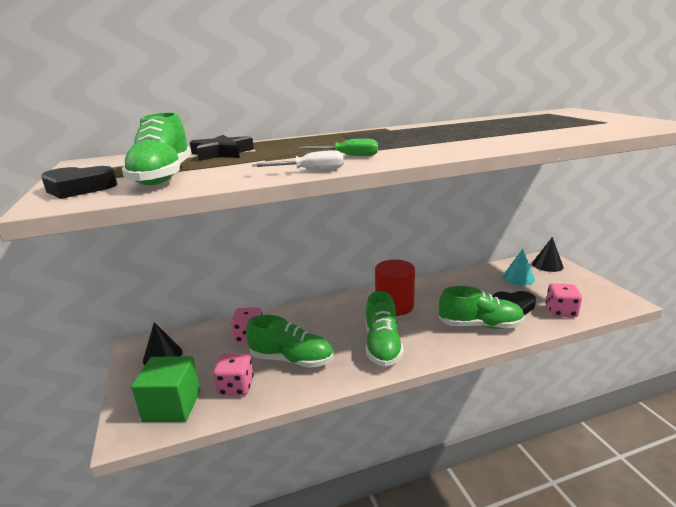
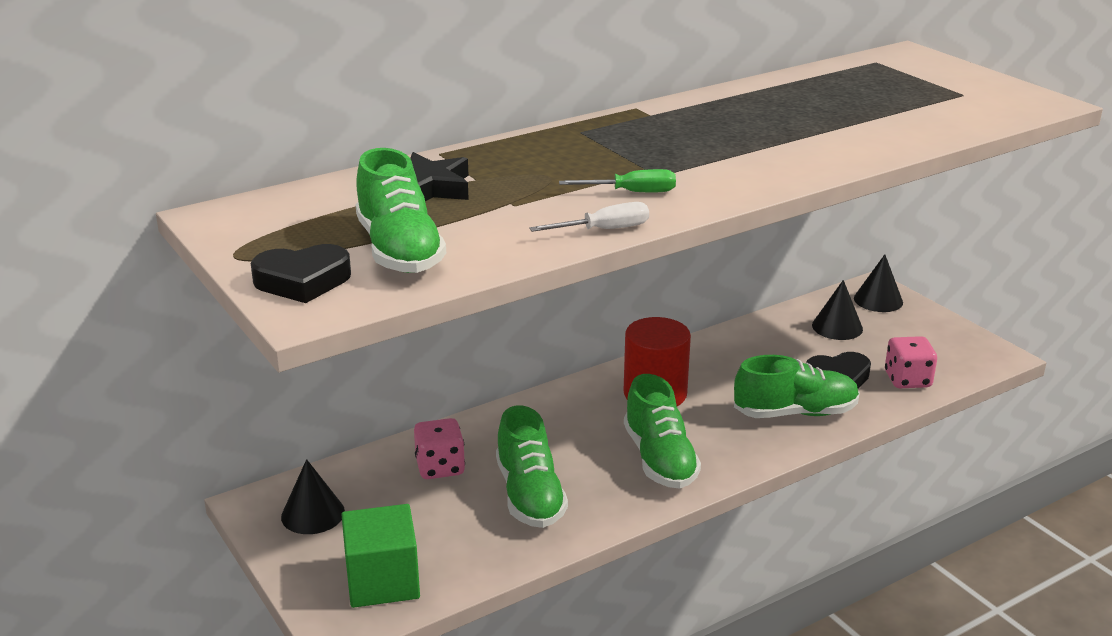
camera: 15 degrees left, 5 degrees up
(236, 387) = (465, 544): pink dice -> none
(292, 359) = (530, 495): green shoe -> green shoe turned 75 degrees clockwise
(518, 277) = (837, 327): turquoise cone -> black cone

